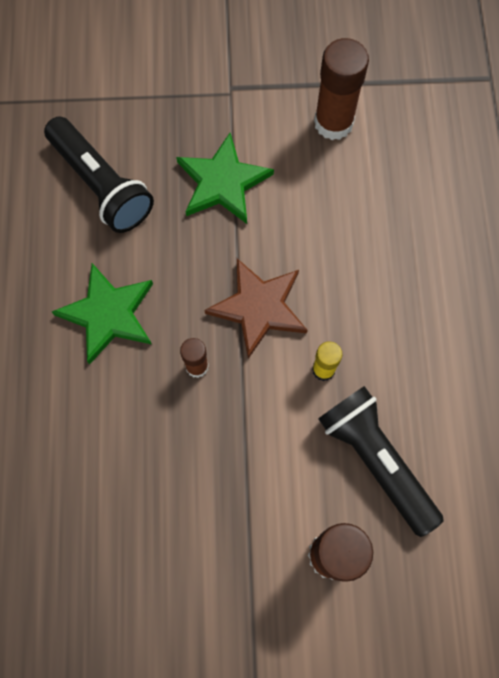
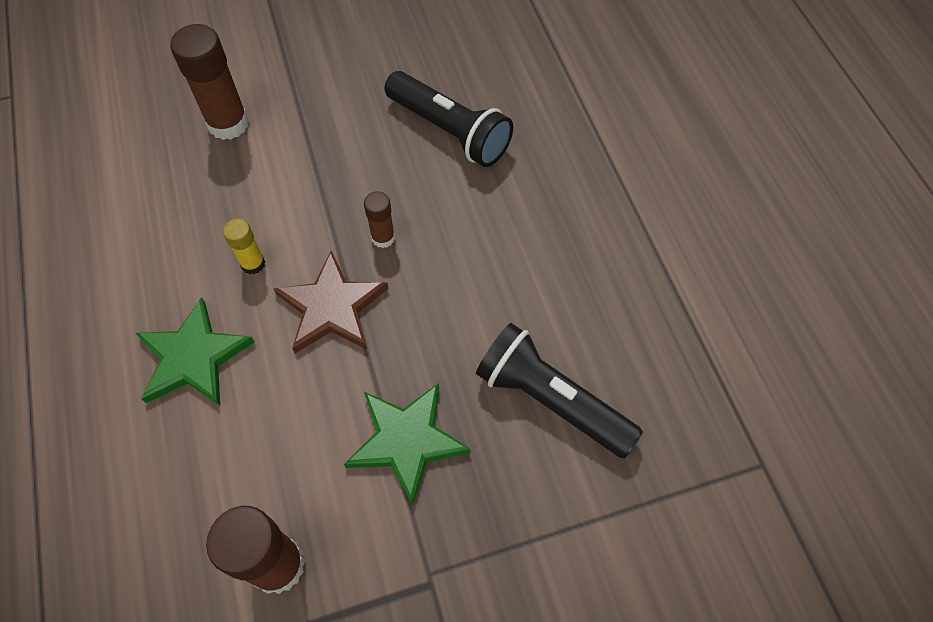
camera: 165 degrees right, 10 degrees down
(108, 314) = (488, 264): green star -> green star (193, 357)
(376, 460) = (192, 199): black flashlight -> black flashlight (449, 131)

